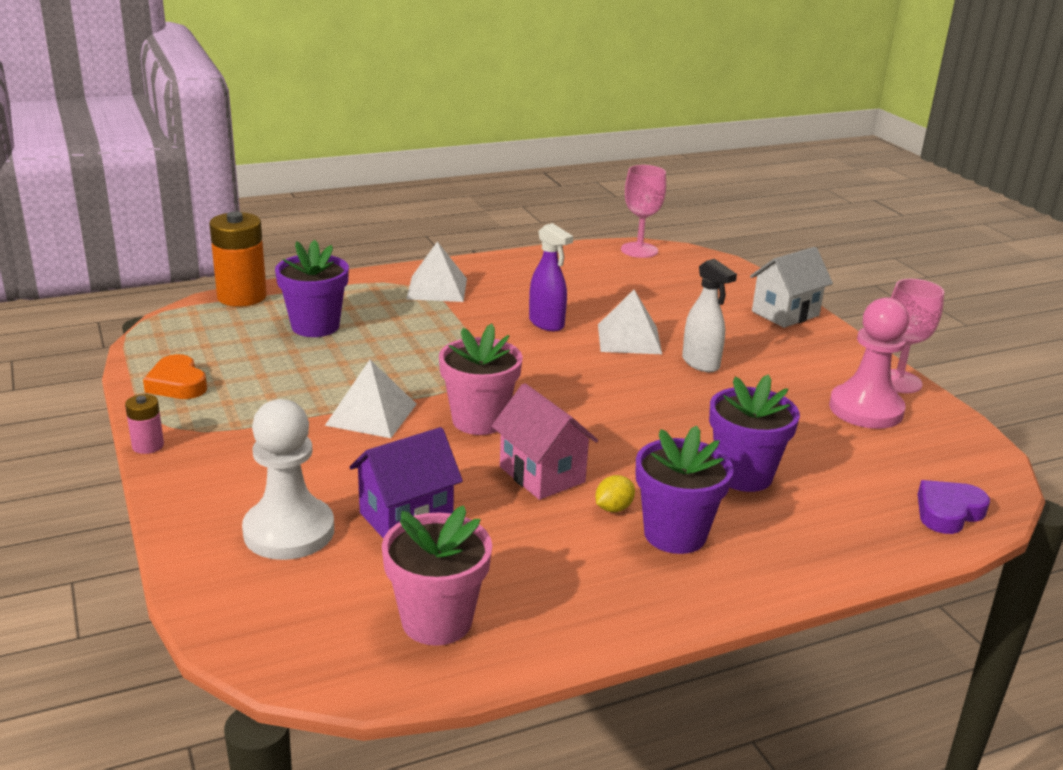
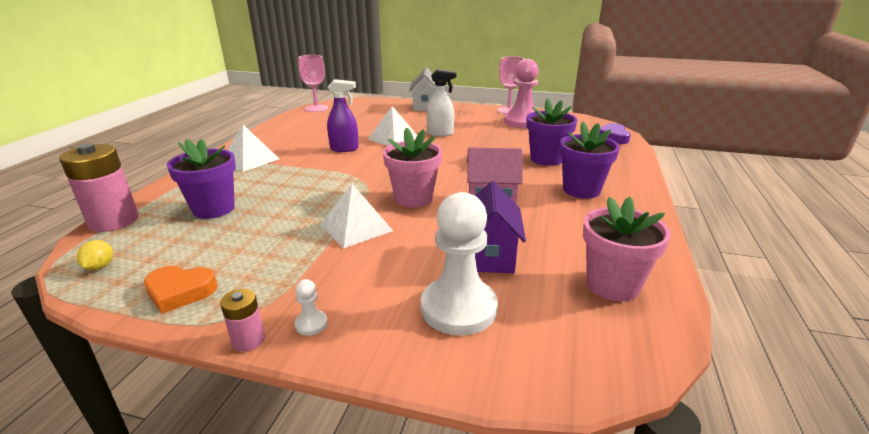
camera: 50 degrees left, 0 degrees up
(193, 464) = (311, 324): none -> white pawn
(242, 297) = (114, 221): orange battery -> pink battery
(613, 508) = (544, 195): yellow lemon -> yellow lemon (100, 267)

